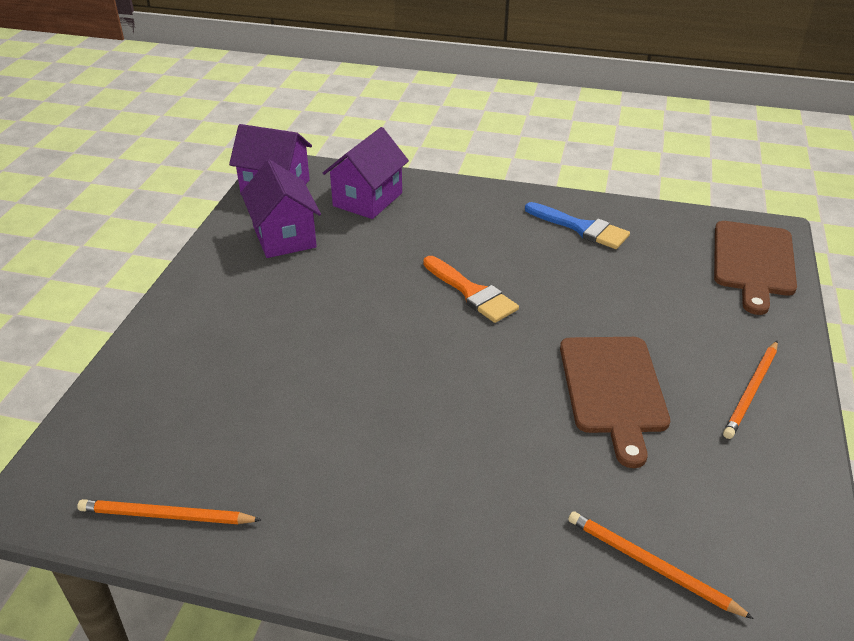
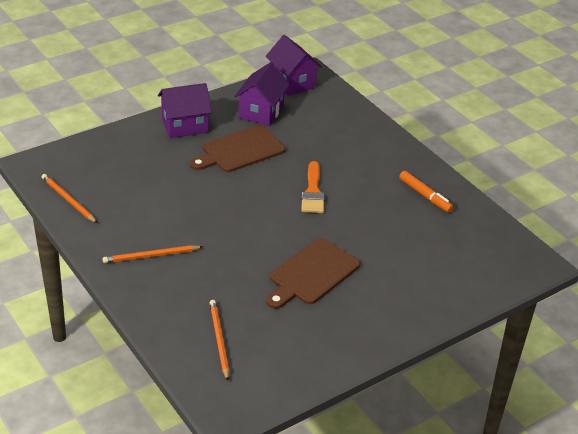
camera: 40 degrees right, 0 degrees up
(367, 199) = (330, 115): purple house -> purple house (185, 126)
(581, 228) = (425, 195): blue brush -> orange marker
(751, 391) = (379, 318): orange pencil -> orange pencil (151, 256)
(753, 262) = (495, 270): brown cutting board -> brown cutting board (240, 150)

